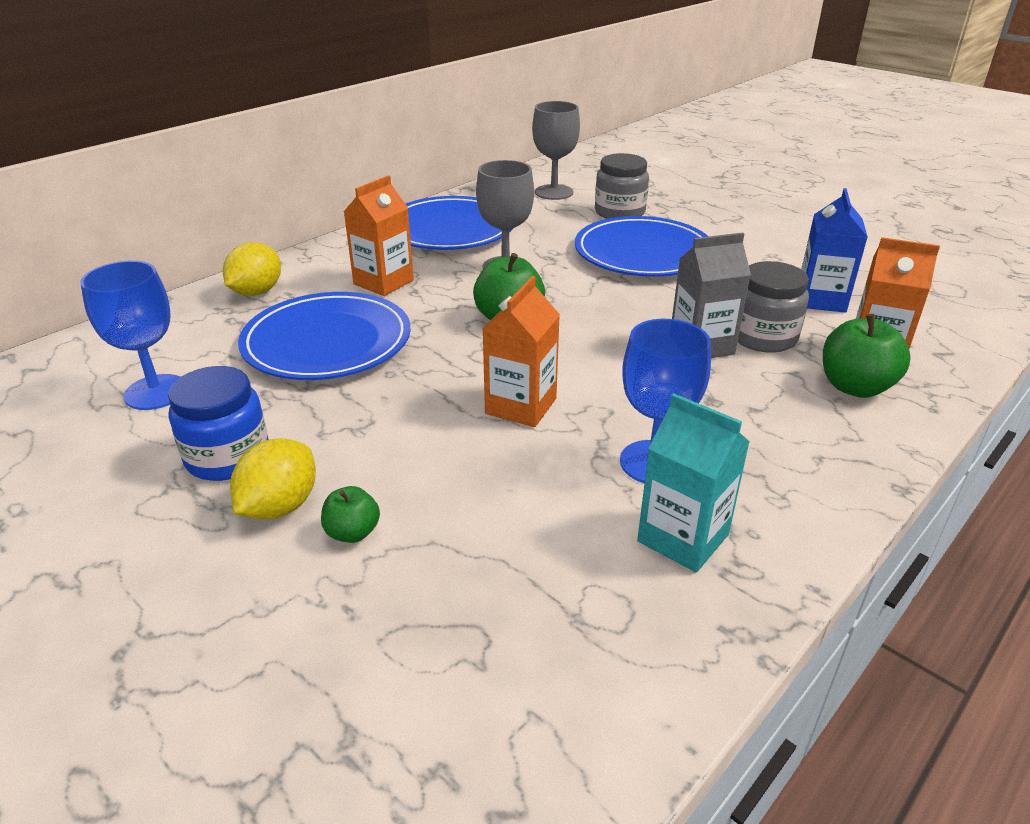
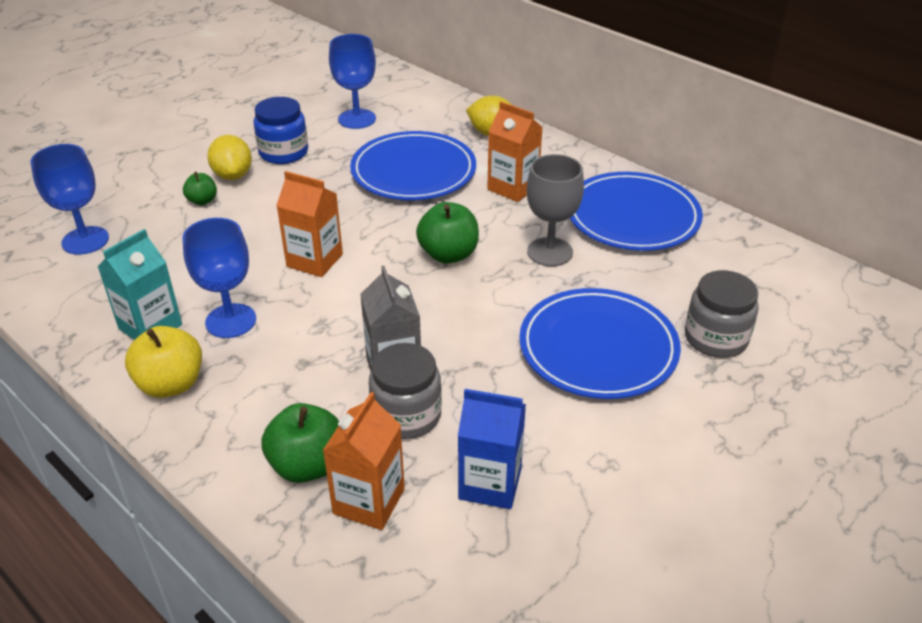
camera: 90 degrees right, 5 degrees up
(280, 506) = (233, 175): yellow lemon -> yellow lemon turned 45 degrees clockwise
(459, 678) = (85, 240): none -> blue goblet
(554, 192) = (764, 287): grey goblet -> none
(786, 498) = (171, 384): none -> yellow apple

